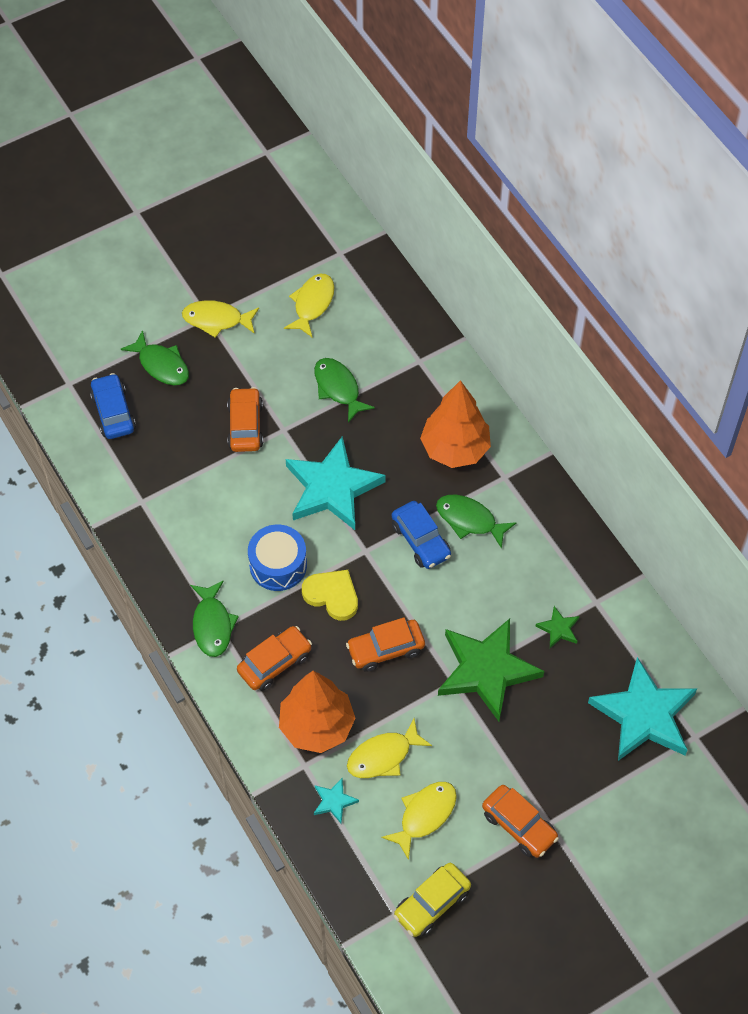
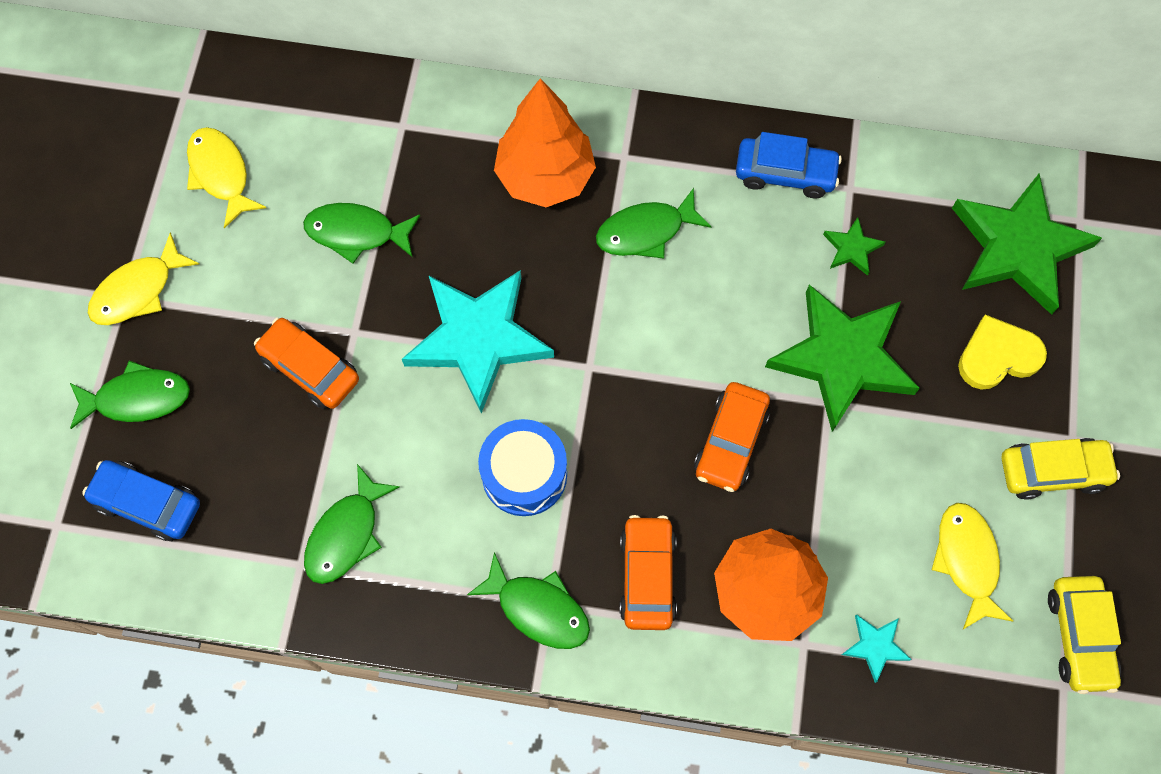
camera: 50 degrees left, 10 degrees up
(174, 509) = (346, 534): none -> green fish
(332, 595) = (614, 446): yellow heart -> yellow heart (997, 356)
(383, 756) = (860, 548): yellow fish -> none
(421, 540) = (627, 300): blue car -> blue car (785, 173)
(519, 825) = (1052, 471): orange car -> yellow car
(644, 714) = (1018, 247): turquoise star -> green star

